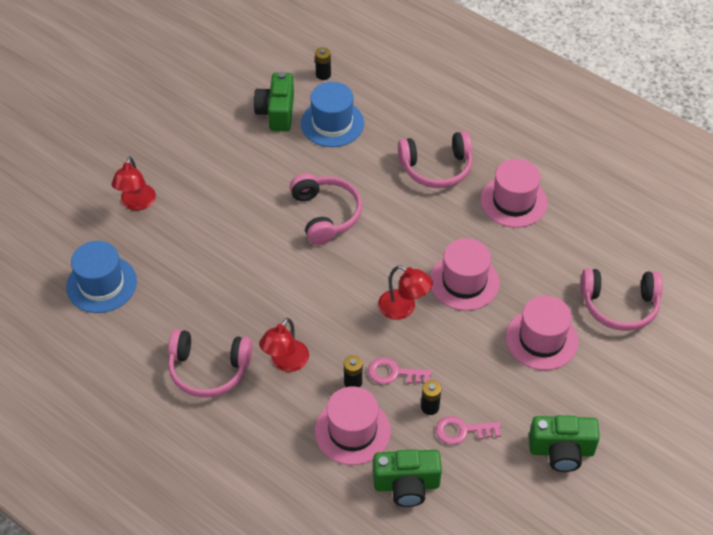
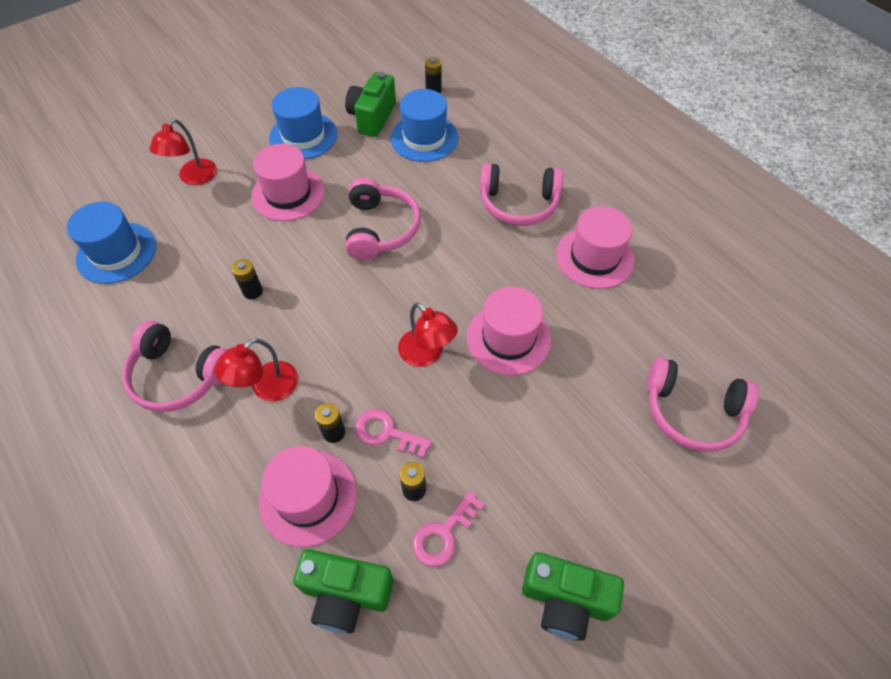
camera: 15 degrees right, 5 degrees up
(220, 143) = (303, 136): none -> blue hat
(238, 290) = (253, 291): none -> black battery
(462, 431) = (443, 534): pink key -> pink key turned 60 degrees counterclockwise
(541, 339) = (581, 433): pink hat -> pink hat (288, 194)

